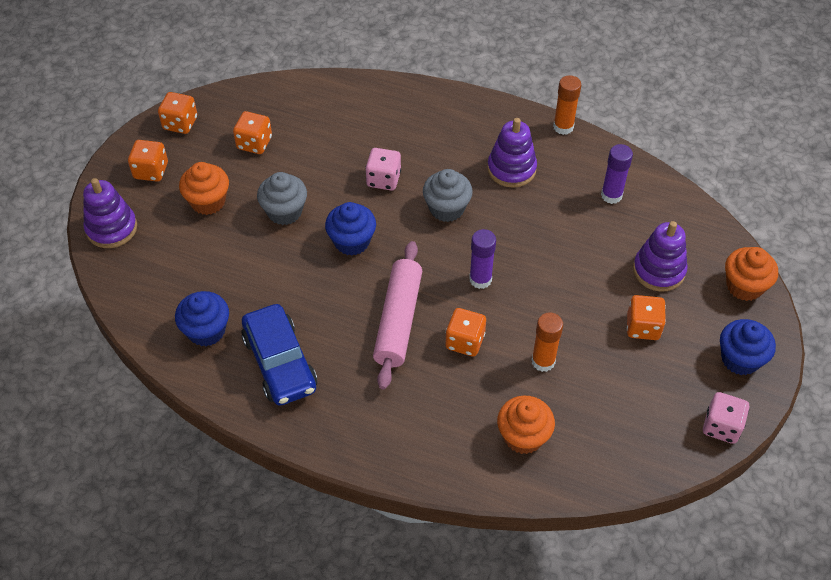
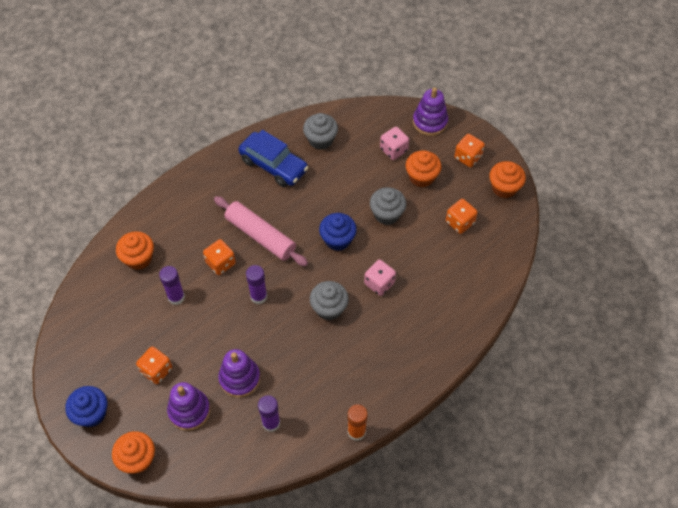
camera: 120 degrees right, 5 degrees up
(180, 123) = (504, 188): orange dice -> orange cupcake
(206, 331) = (320, 140): blue cupcake -> grey cupcake
(280, 363) = (273, 165): blue car -> blue car turned 150 degrees counterclockwise
(511, 169) = (338, 370): purple stacking toy -> purple stacking toy (239, 378)
(543, 361) = (176, 297): orange glue stick -> purple glue stick
(721, 426) = (61, 368): pink dice -> pink dice (393, 150)

